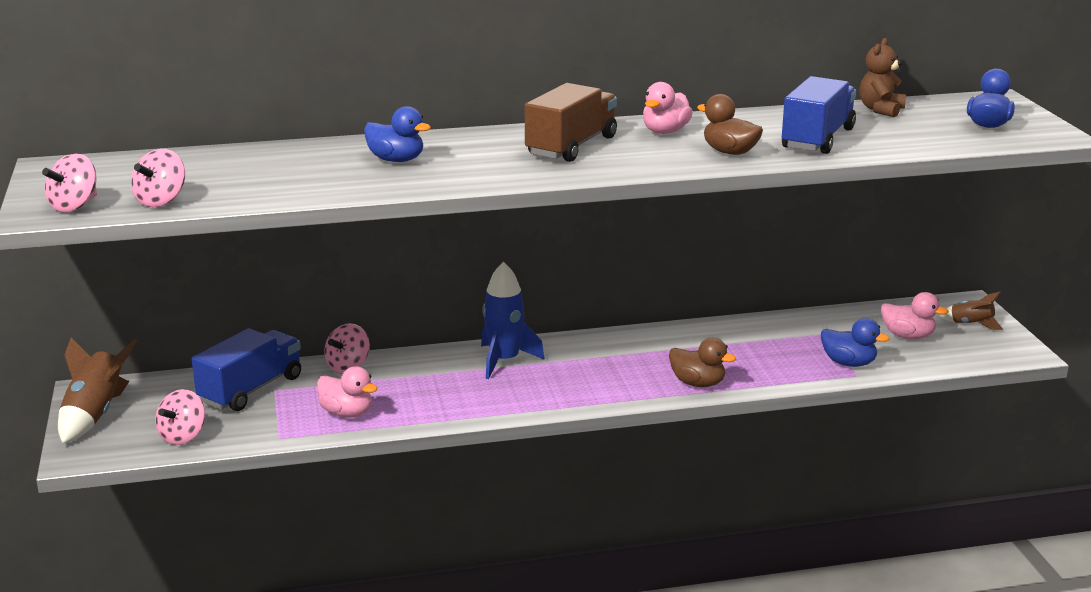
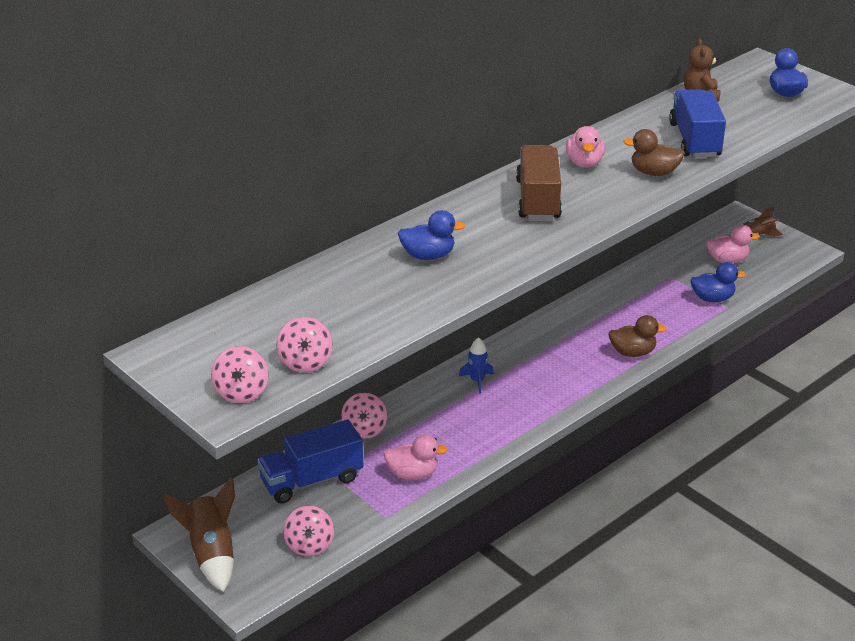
camera: 30 degrees left, 10 degrees up
(251, 389) = (311, 480): blue truck -> blue truck turned 120 degrees counterclockwise
(504, 361) = (477, 381): blue rocket -> blue rocket, size x0.58

